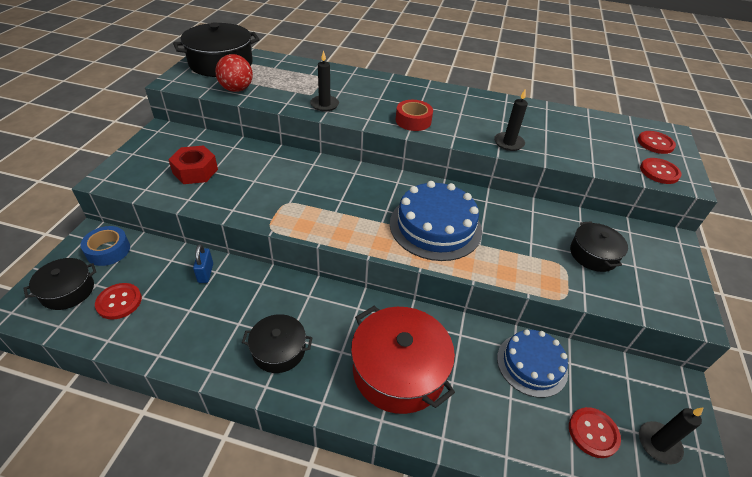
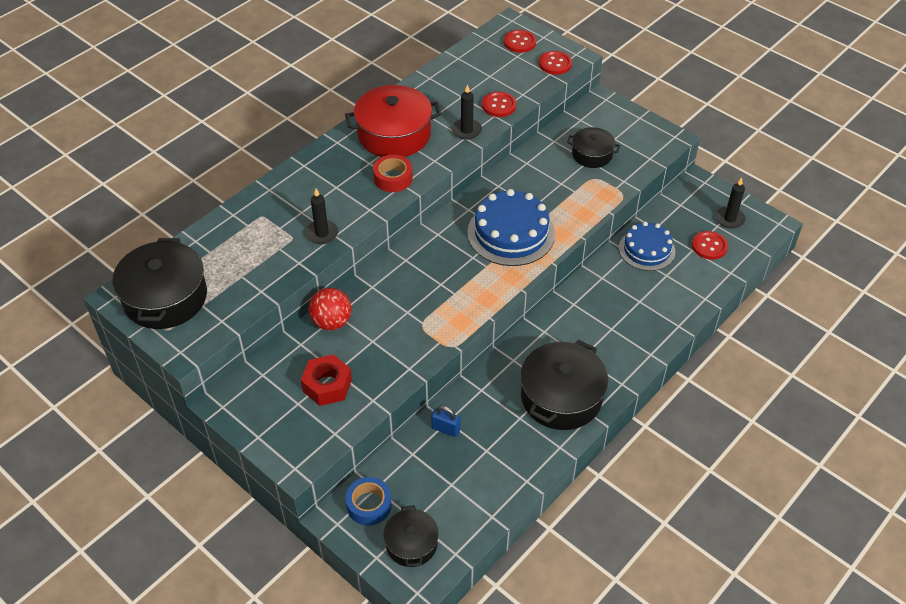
camera: 60 degrees left, 5 degrees up
(119, 302) = (448, 503): red button -> red button (499, 105)
(236, 89) = (241, 297): red ball -> red ball (331, 322)
(279, 350) = (561, 397): black pot -> black pot, size x1.75
(399, 370) = (615, 328): red pot -> red pot (394, 134)

